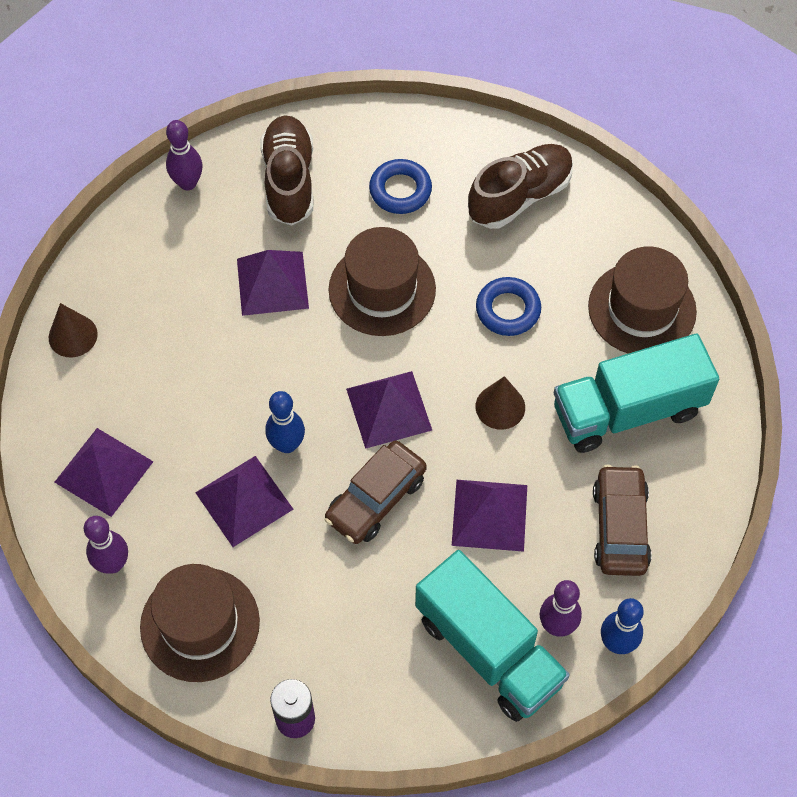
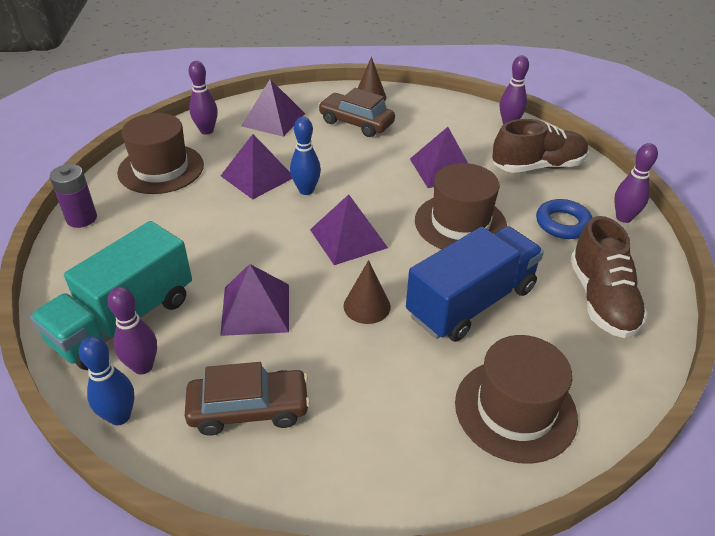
camera: 80 degrees right, 20 degrees down
(376, 499) = (265, 239): brown car -> brown car (356, 123)
(400, 130) = (623, 218): none -> purple bowling pin
(508, 310) = (471, 302): blue ring -> blue truck
(519, 196) = (601, 299): brown shoe -> brown shoe turned 45 degrees clockwise
(628, 410) = (386, 406): turquoise truck -> none

